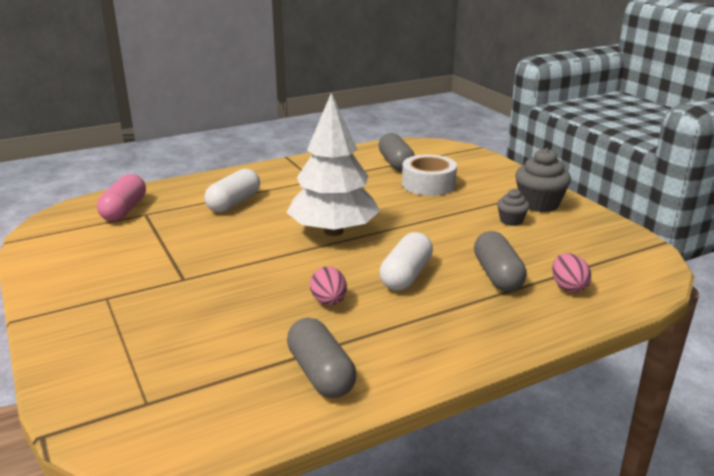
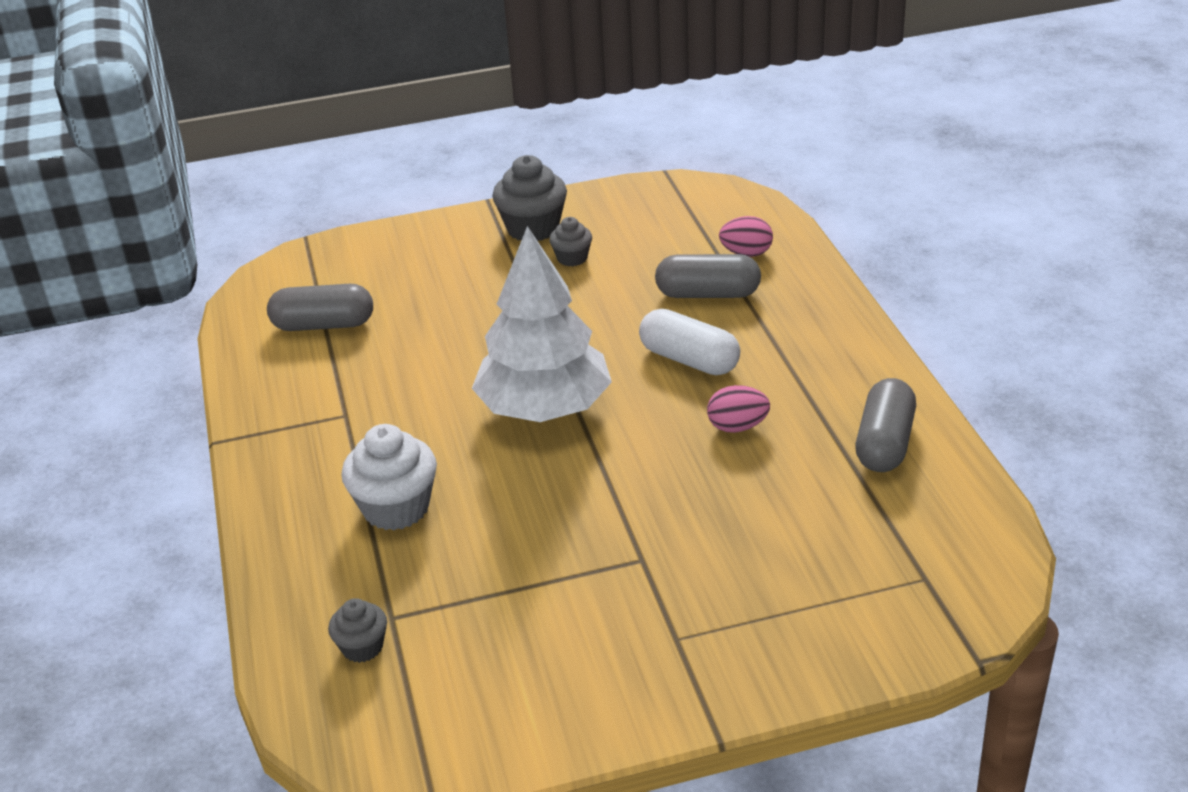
camera: 75 degrees left, 10 degrees up
(124, 210) = (362, 647): pink capsule -> grey cupcake
(234, 203) = (396, 508): white capsule -> white cupcake
(321, 373) = (884, 443): grey capsule -> grey capsule turned 60 degrees counterclockwise
(428, 184) = (424, 305): white tape -> none

